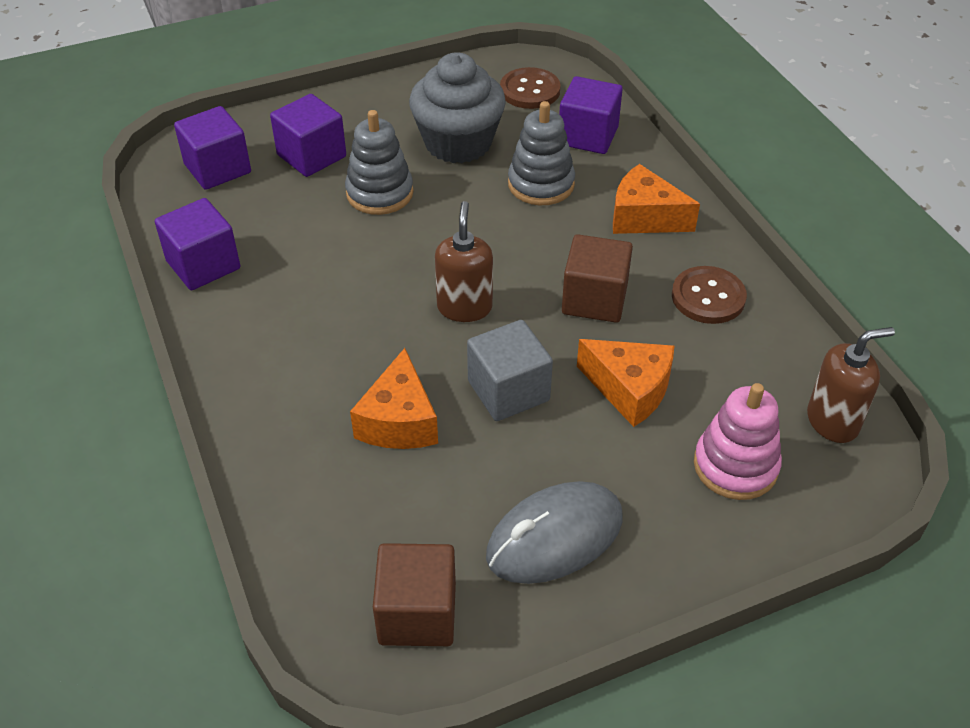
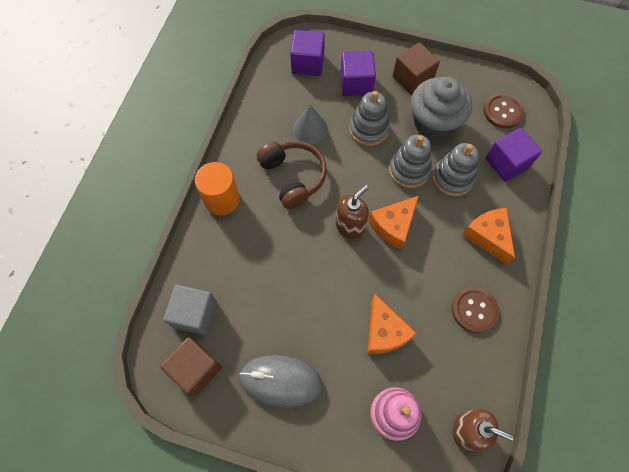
camera: 40 degrees right, 20 degrees up
(203, 265) = (258, 118): purple cube -> none
(244, 388) = (222, 199): none -> orange cylinder
(296, 236) = (310, 129): none -> grey cone
(327, 301) = (293, 177): none -> brown headphones
(399, 421) = (268, 267): orange cheese -> orange cheese (393, 226)
(478, 206) = (409, 170): none -> grey stacking toy
(508, 391) = (329, 288): grey cube -> grey cube (195, 314)
(594, 299) = (415, 268): brown cube -> brown cube (412, 79)

